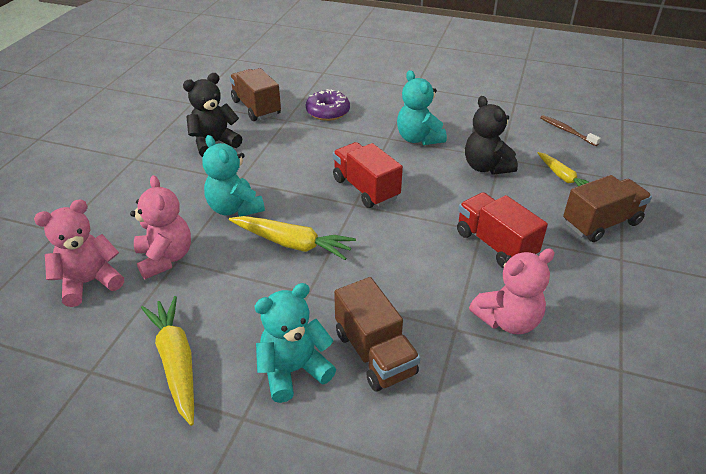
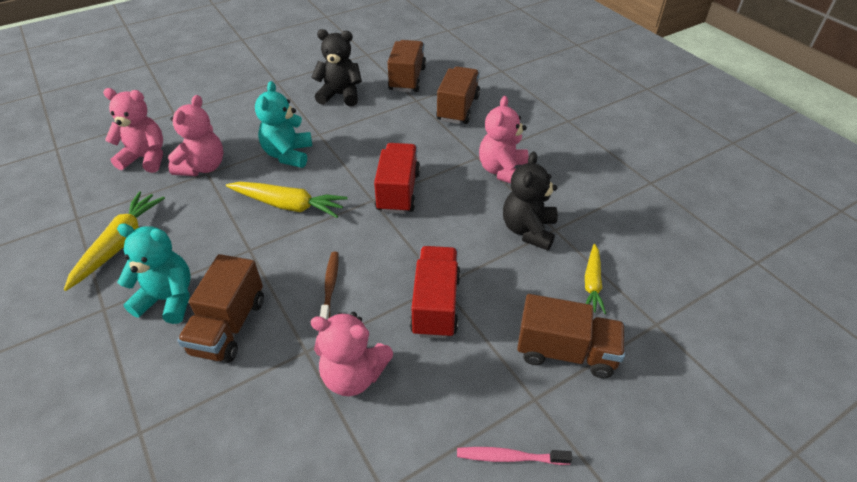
camera: 40 degrees right, 5 degrees up
(293, 244) = (288, 205): yellow carrot -> yellow carrot turned 45 degrees counterclockwise
(328, 112) = (458, 108): purple donut -> brown truck
(418, 138) = (502, 171): turquoise teddy bear -> pink teddy bear
(566, 131) = (667, 240): brown toothbrush -> brown toothbrush (330, 286)
(653, 298) = (509, 457): none -> pink toothbrush

